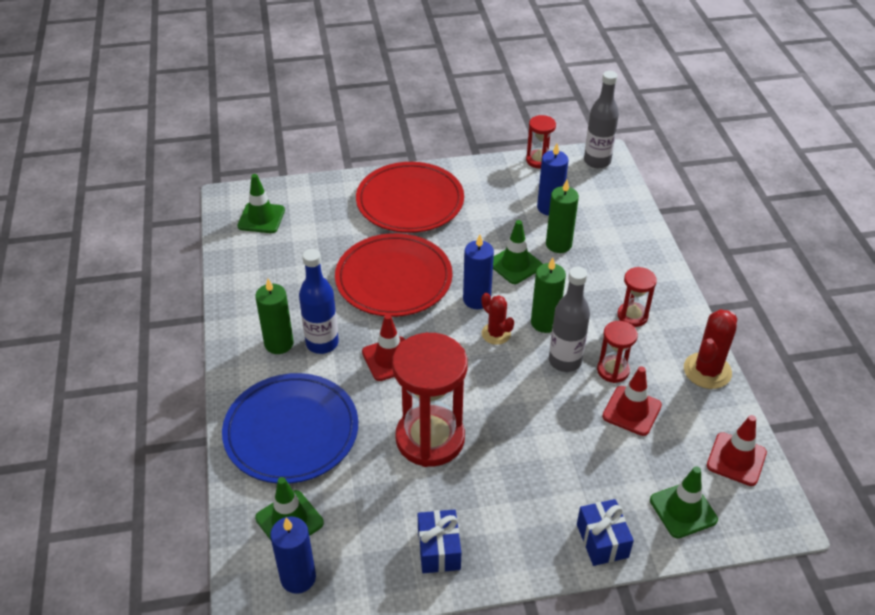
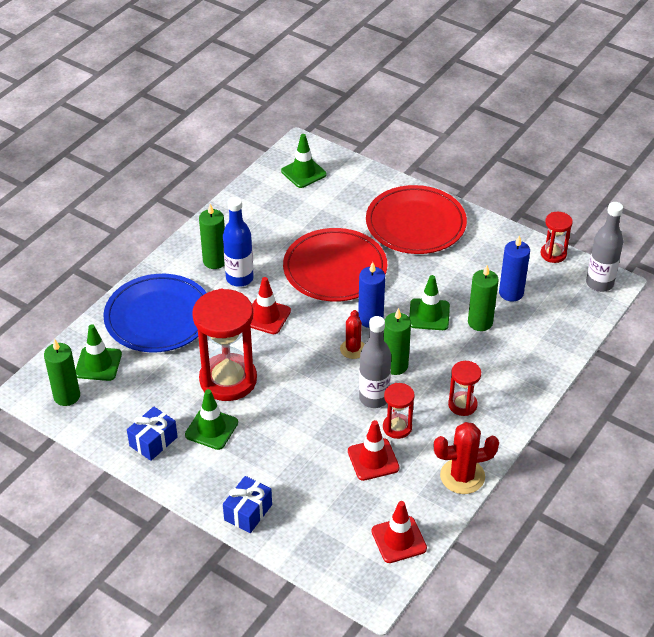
camera: 45 degrees right, 0 degrees up
(298, 578) = (67, 396): blue candle -> green candle
(683, 510) = (320, 537): green traffic cone -> green traffic cone (211, 429)

